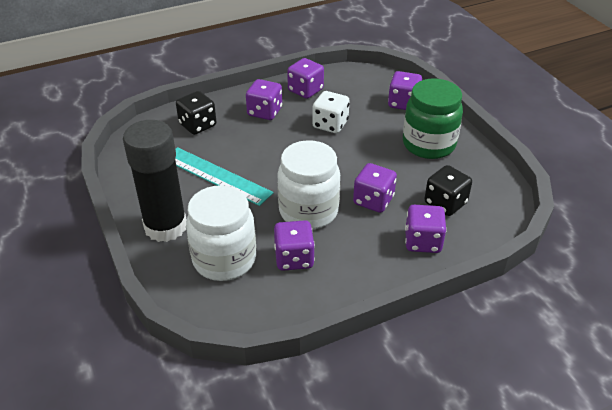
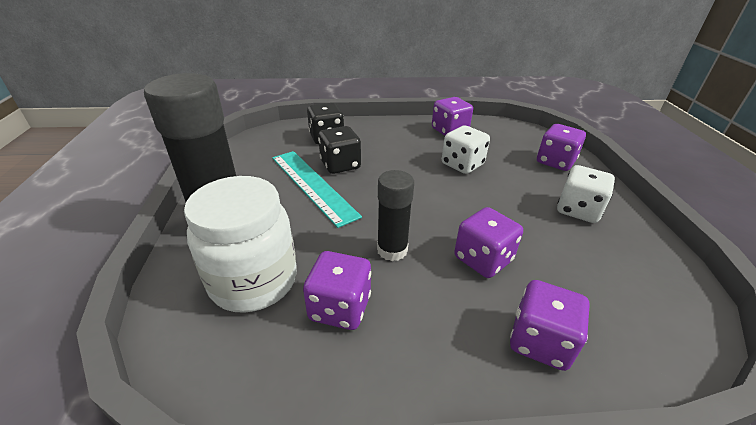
camera: 20 degrees right, 5 degrees down
(264, 112) = (398, 140): purple dice -> none
(308, 211) = (392, 250): white jar -> black glue stick
(428, 144) = (578, 210): green jar -> white dice
(445, 203) = (588, 291): black dice -> black dice (340, 165)

